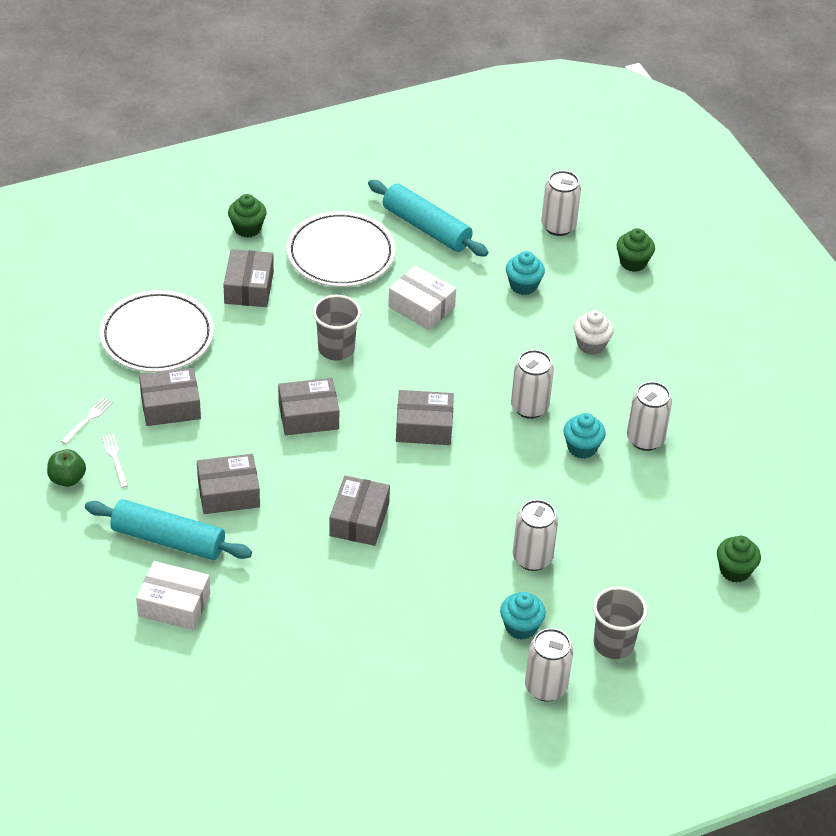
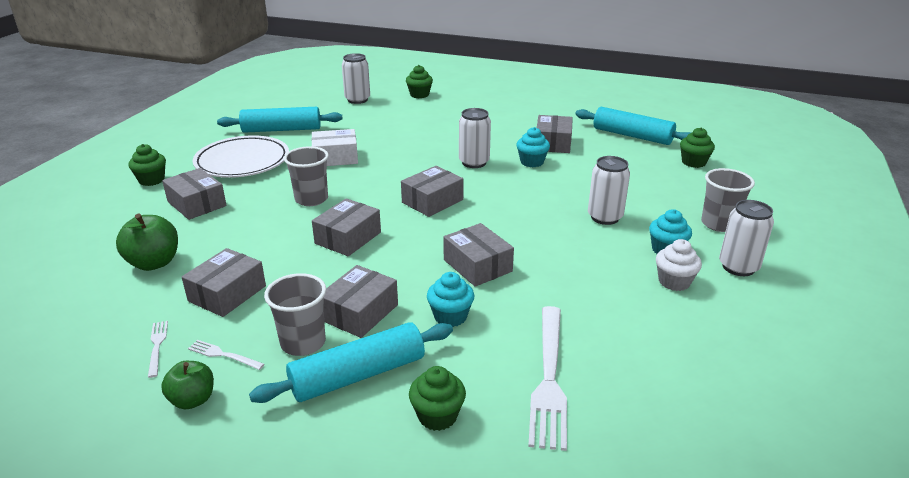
camera: 45 degrees left, 15 degrees down
(157, 336) = (154, 263): white plate -> green apple
(167, 488) = (303, 343): none -> grey cup
(174, 604) = (437, 416): white box -> green cupcake
(268, 640) = (549, 378): none -> white fork
(523, 285) = (379, 125): turquoise cupcake -> turquoise cupcake (450, 316)
(591, 344) = (457, 127): white cupcake -> white cupcake (674, 282)
(645, 439) = (553, 143): white can -> grey box
(744, 491) = (632, 136): none -> turquoise rolling pin

